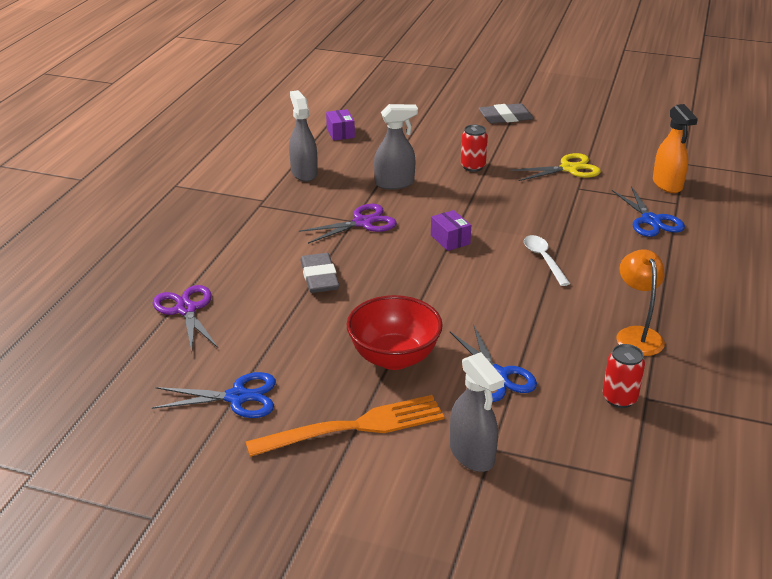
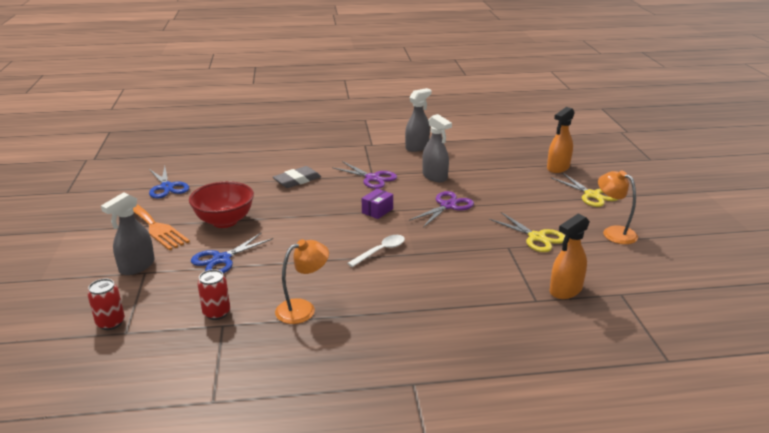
camera: 65 degrees right, 5 degrees down
(186, 310) = (240, 155): purple scissors -> purple scissors (447, 206)
(340, 133) = (484, 145): purple box -> none
(434, 114) = (558, 168): none -> orange spray bottle
(473, 166) = (492, 198): red can -> red can (111, 323)
(505, 117) = (592, 195): grey eraser -> yellow scissors
(582, 132) = (613, 232): none -> orange lamp
(651, 220) = (488, 291): blue scissors -> none

